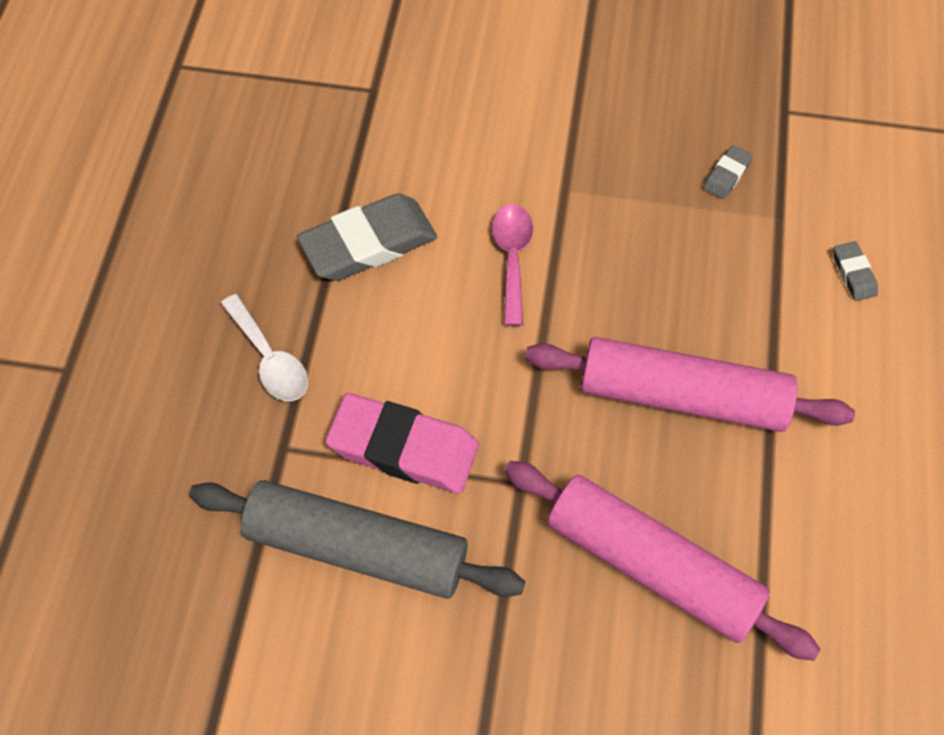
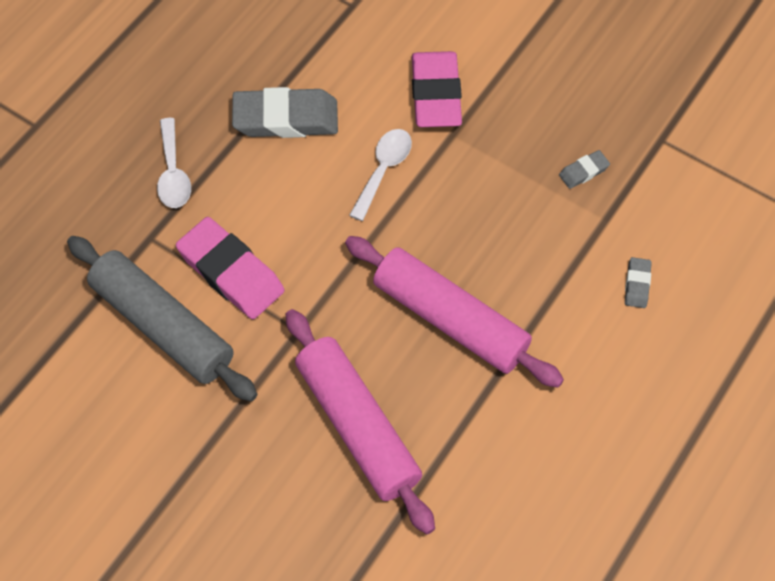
camera: 25 degrees right, 0 degrees up
(512, 259) = (383, 170): pink spoon -> white spoon
(522, 152) = (436, 94): none -> pink eraser

